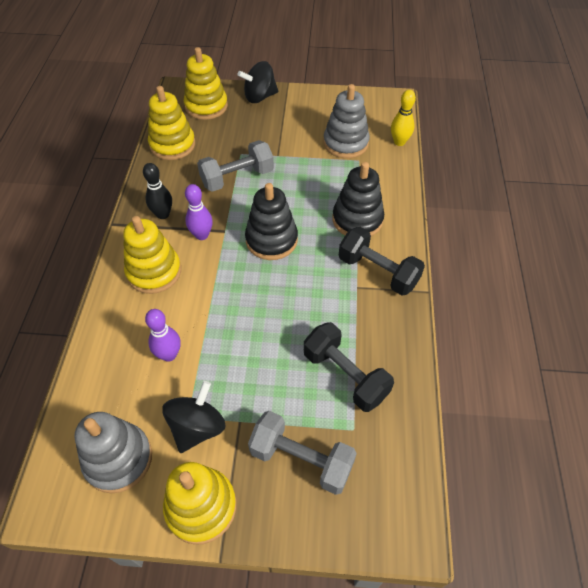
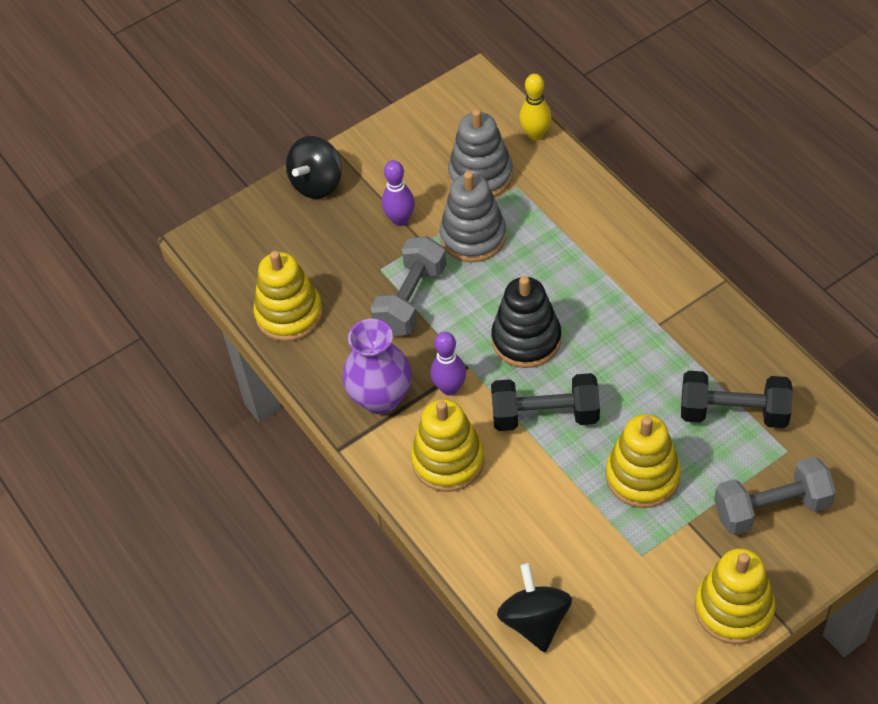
camera: 35 degrees left, 0 degrees up
(118, 459) = (624, 635): grey stacking toy -> grey stacking toy (473, 237)
(163, 214) = (381, 398): black bowling pin -> purple vase
(169, 355) = (560, 521): purple bowling pin -> purple bowling pin (400, 219)
(197, 427) = (659, 556): black spinning top -> black spinning top (535, 621)
(206, 106) = (267, 239): yellow stacking toy -> yellow stacking toy (642, 476)
(357, 220) = (586, 255): black stacking toy -> none
(378, 271) = (662, 295): black dumbbell -> black dumbbell (545, 415)

